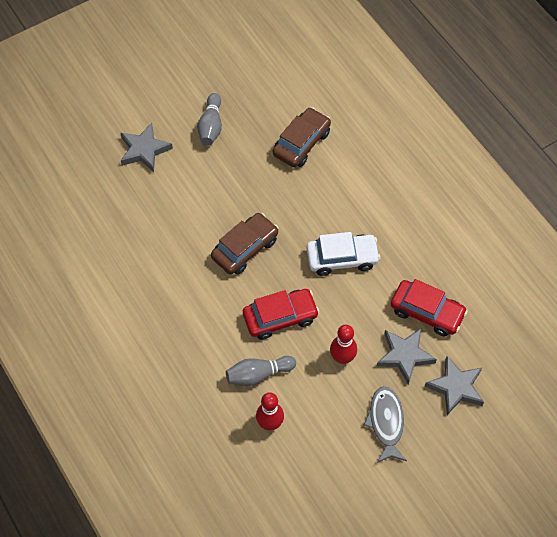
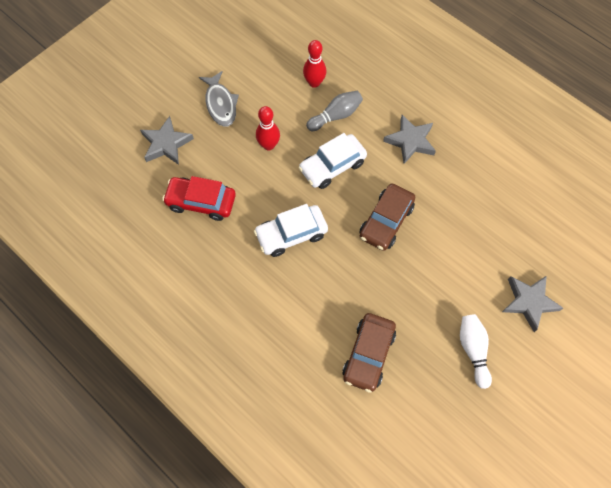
camera: 165 degrees right, 5 degrees up
(211, 126) = (473, 350): grey bowling pin -> white bowling pin
(280, 317) = (332, 166): red car -> white car
(404, 356) = (215, 159): grey star -> grey star (410, 141)

